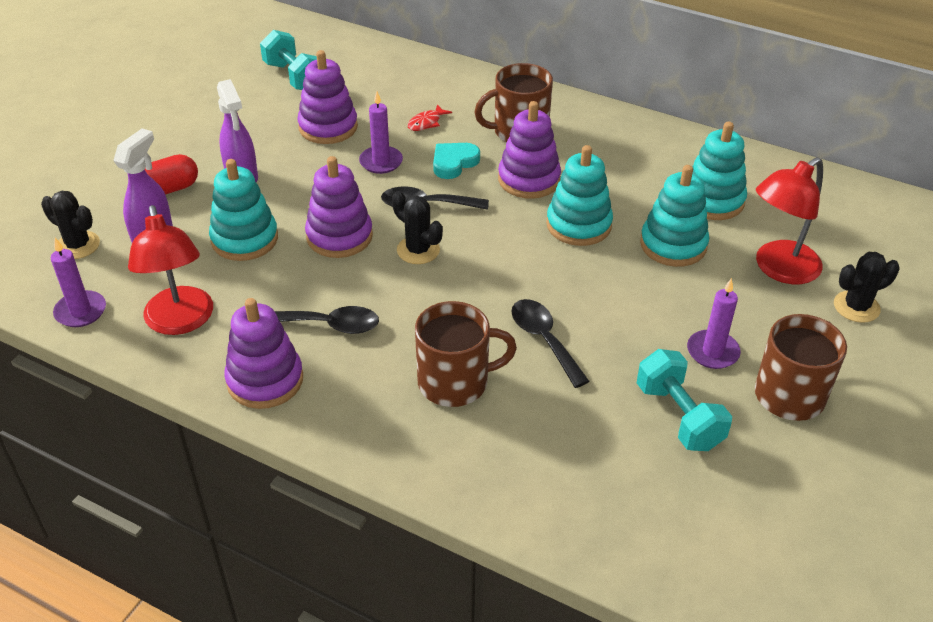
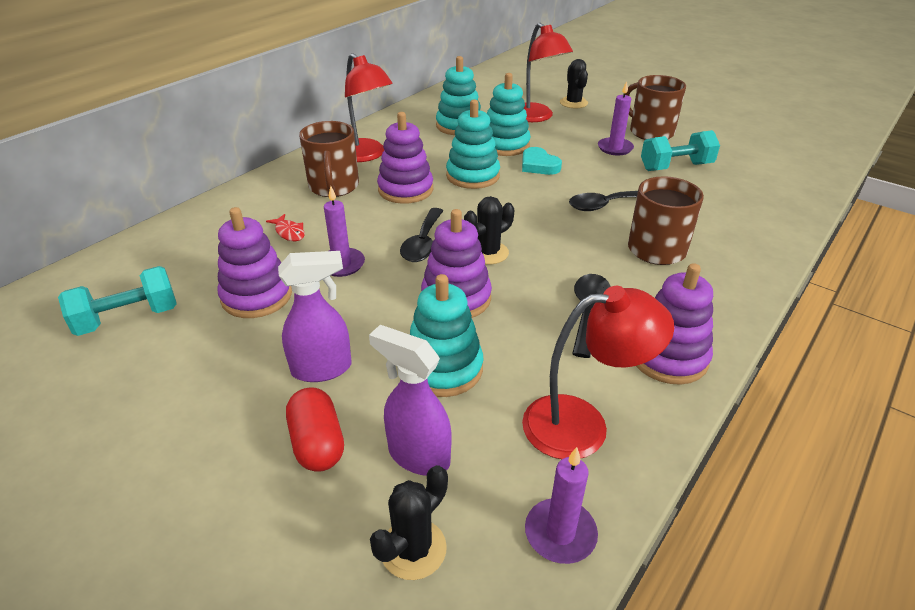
camera: 80 degrees left, 5 degrees down
(454, 163) = (364, 223): turquoise heart -> turquoise heart (538, 165)
(597, 141) = (366, 155): none -> red lamp

